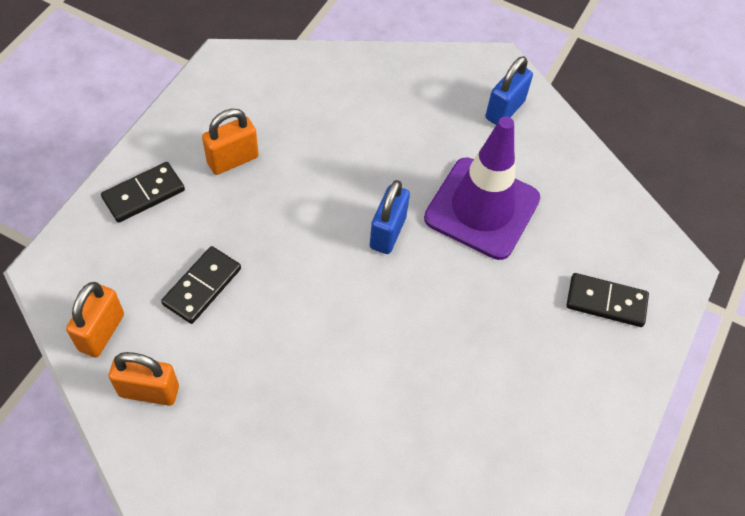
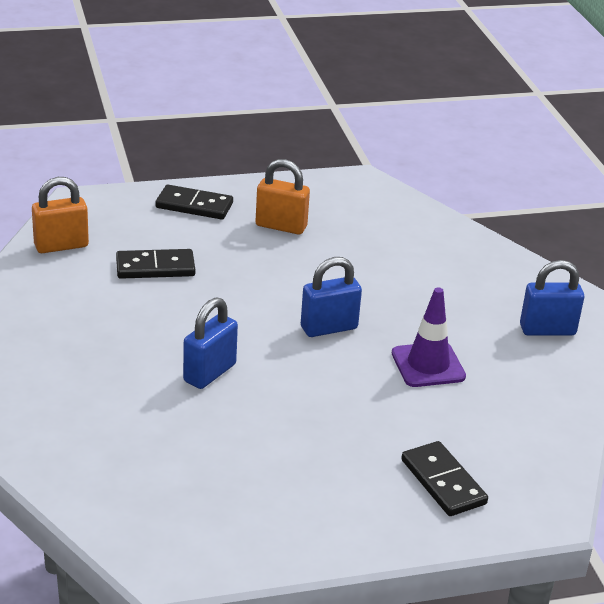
camera: 50 degrees right, 25 degrees down
(149, 391) = (41, 288): orange padlock -> none
(371, 352) = (209, 373): none -> blue padlock
(482, 208) = (428, 365): purple traffic cone -> purple traffic cone, size x0.59

